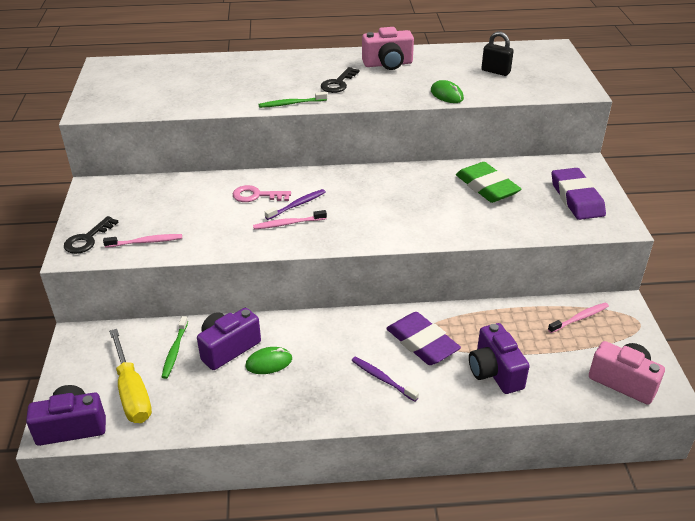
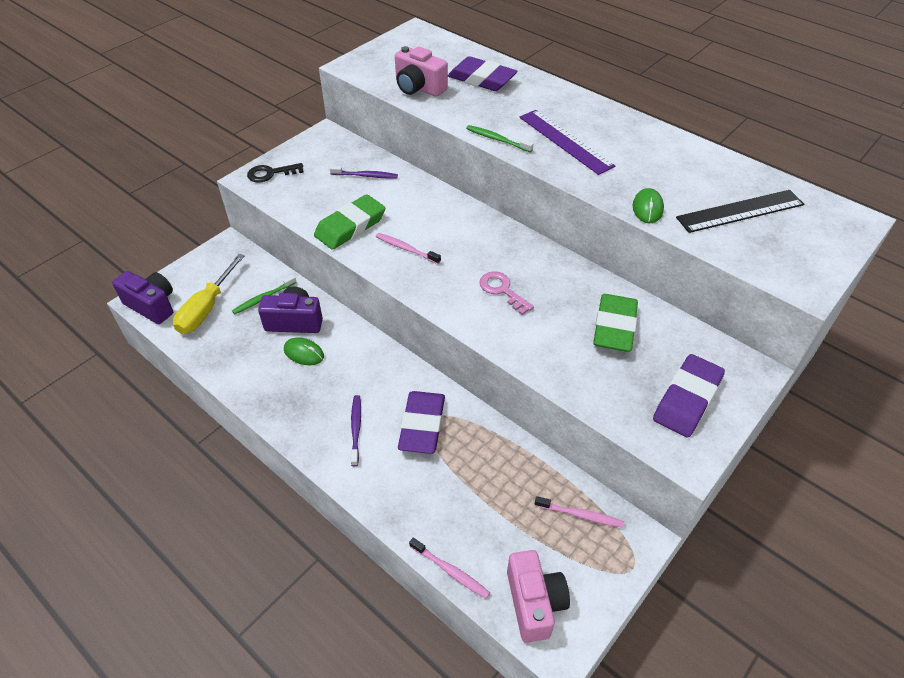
camera: 45 degrees right, 10 degrees up
(145, 242) = (299, 199): pink toothbrush -> pink toothbrush (450, 571)
(216, 74) = (481, 79): none -> purple eraser
(221, 235) = (350, 226): none -> green eraser
(256, 195) = (418, 209): pink key -> pink key (502, 290)
(297, 205) = (434, 237): purple toothbrush -> purple toothbrush (365, 176)
(338, 83) = (565, 141): black key -> purple ruler
(388, 64) = (641, 145): pink camera -> pink camera (418, 88)
(494, 372) = (441, 496): purple camera -> none
(495, 71) = (740, 211): black padlock -> black ruler

